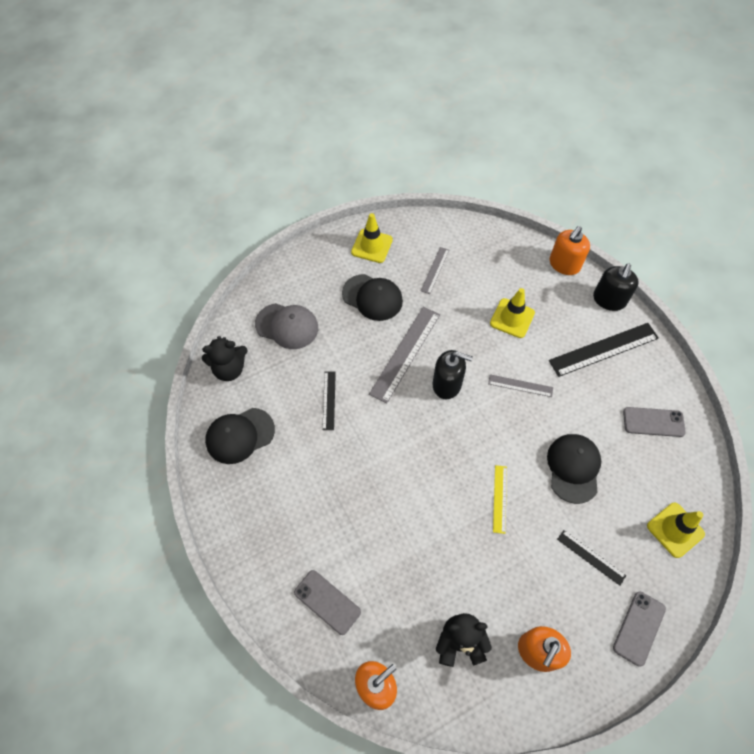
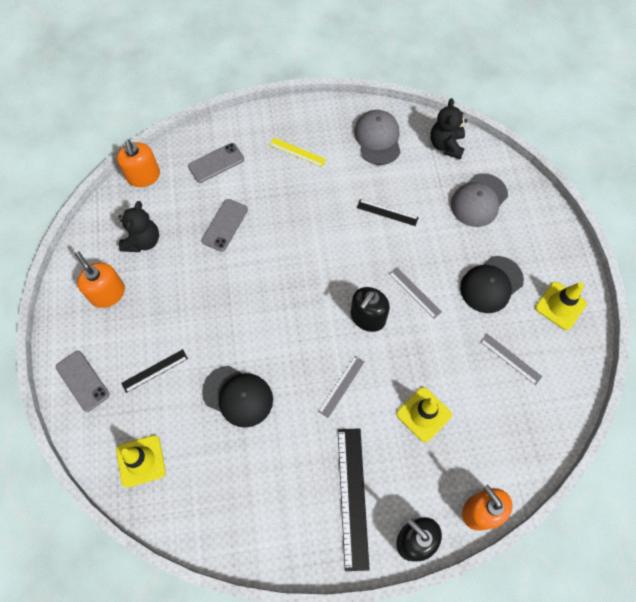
camera: 110 degrees right, 5 degrees up
(240, 435) = (377, 138): black cap -> grey cap
(405, 353) = (414, 292): grey ruler -> grey ruler, size x0.54
(500, 498) = (238, 317): yellow ruler -> yellow ruler (297, 152)
(653, 422) = (250, 504): grey phone -> grey phone (225, 225)

